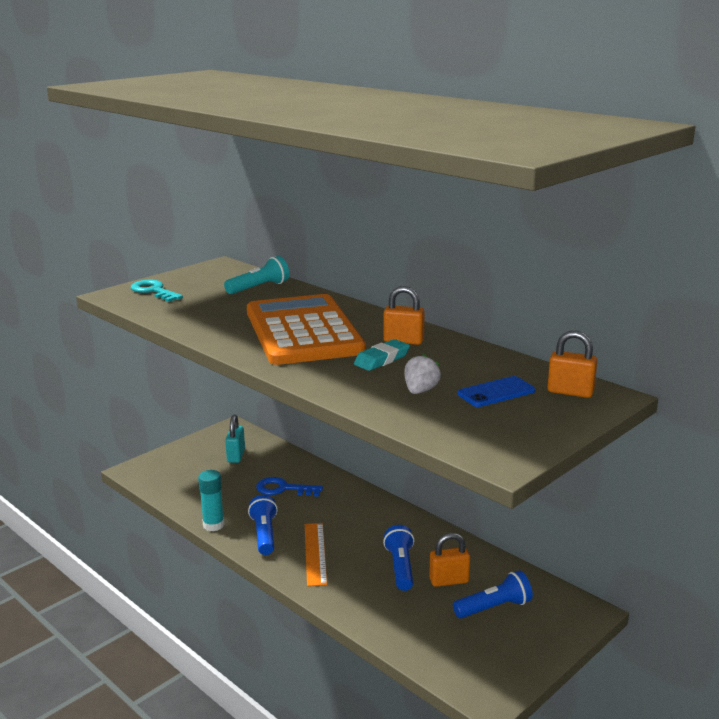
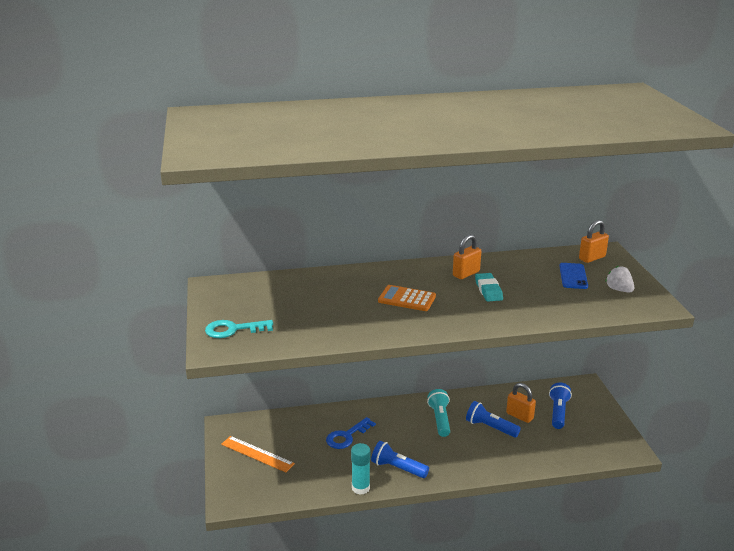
camera: 55 degrees left, 5 degrees up
(236, 456) = (272, 440): turquoise padlock -> none
(259, 288) = (293, 287): turquoise flashlight -> turquoise flashlight (440, 419)
(302, 331) = (406, 299): orange calculator -> orange calculator, size x0.43
(315, 553) = (443, 455): orange ruler -> orange ruler (257, 454)
(420, 391) = (549, 295): white strawberry -> white strawberry (619, 290)
(449, 580) = (519, 416): orange padlock -> orange padlock turned 75 degrees counterclockwise

